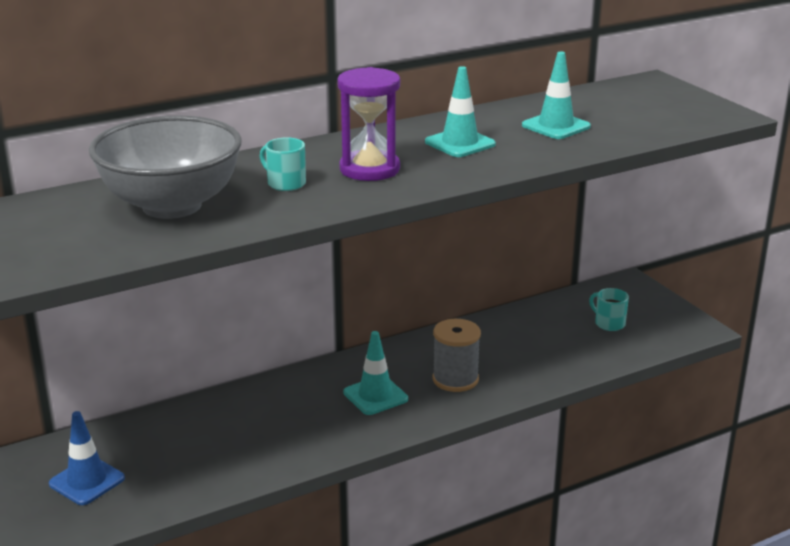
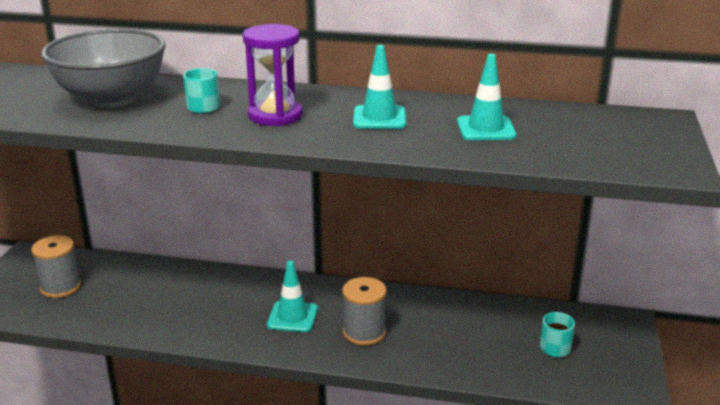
camera: 40 degrees right, 0 degrees up
(87, 481) = (60, 287): blue traffic cone -> grey spool

